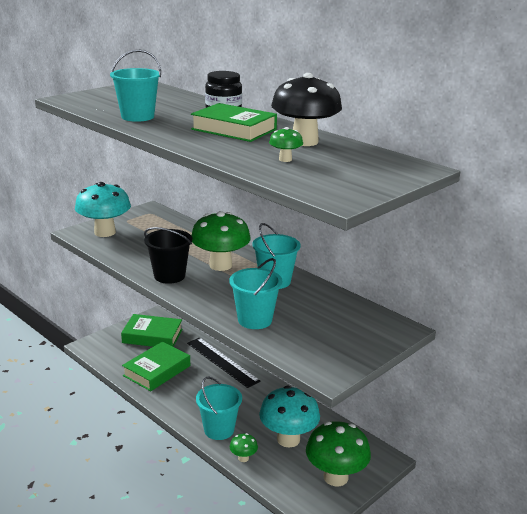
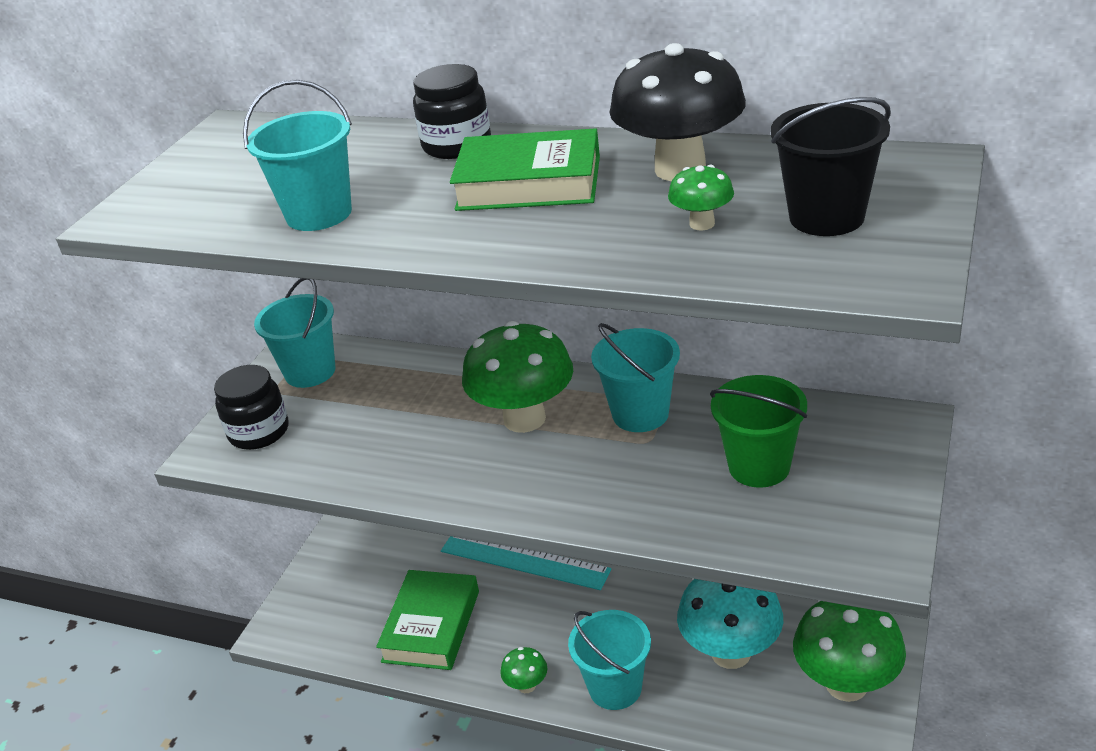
camera: 20 degrees left, 10 degrees up
(105, 232) = (259, 432): turquoise mushroom -> black jar
(152, 336) = (372, 563): green book -> none
(169, 276) = (459, 477): black bucket -> black bucket (826, 217)
(222, 362) = (524, 560): black ruler -> turquoise ruler
(243, 458) = (690, 720): green mushroom -> green mushroom (526, 685)
(255, 320) = (679, 506): turquoise bucket -> turquoise bucket (310, 372)
(308, 319) = (759, 467): none -> green bucket

